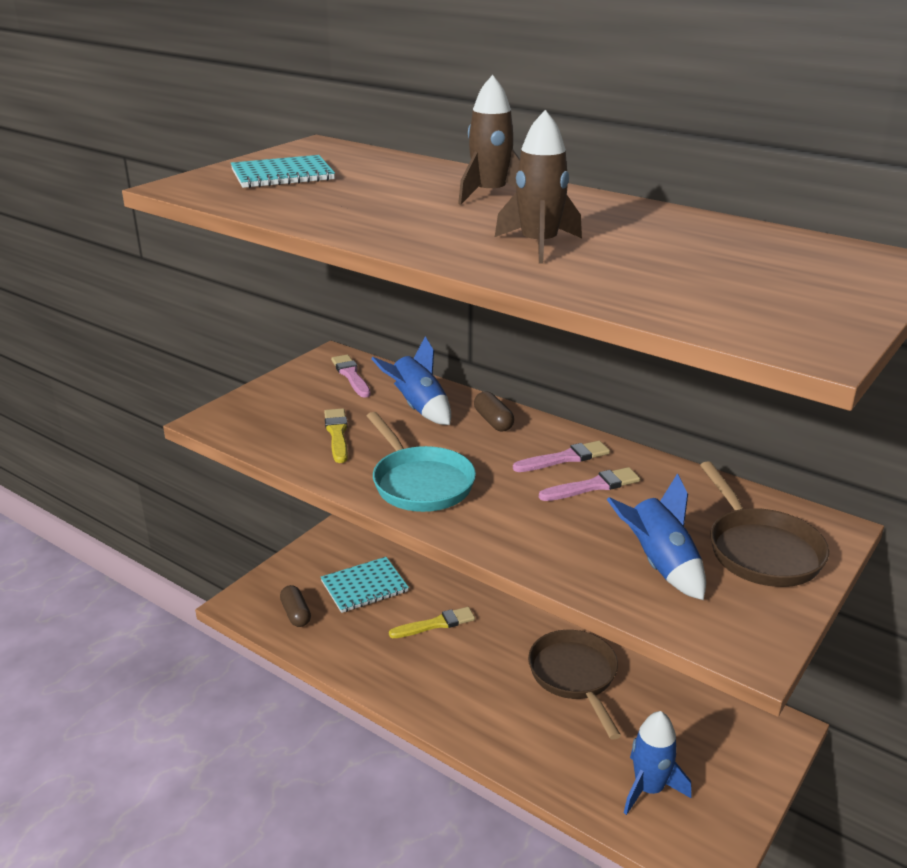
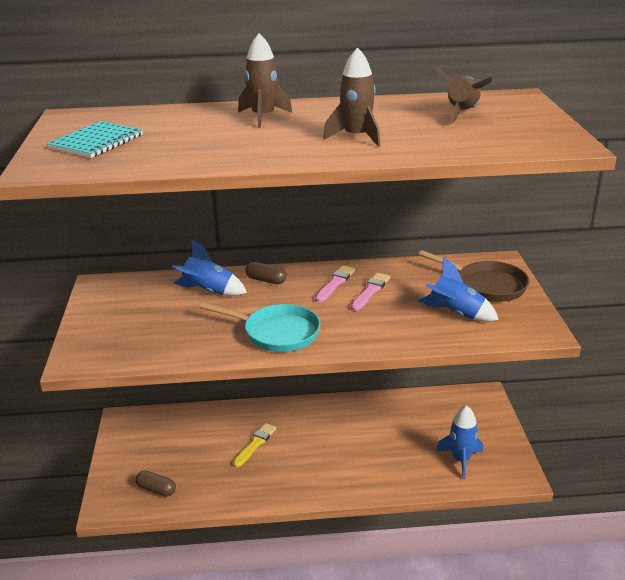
camera: 40 degrees left, 0 degrees up
(337, 434) = (180, 329): yellow brush -> none
(351, 375) = (131, 291): pink brush -> none
(364, 586) = (183, 447): turquoise notebook -> none
(574, 676) = (365, 427): brown pan -> none
(745, 258) = (462, 114): none -> brown rocket

